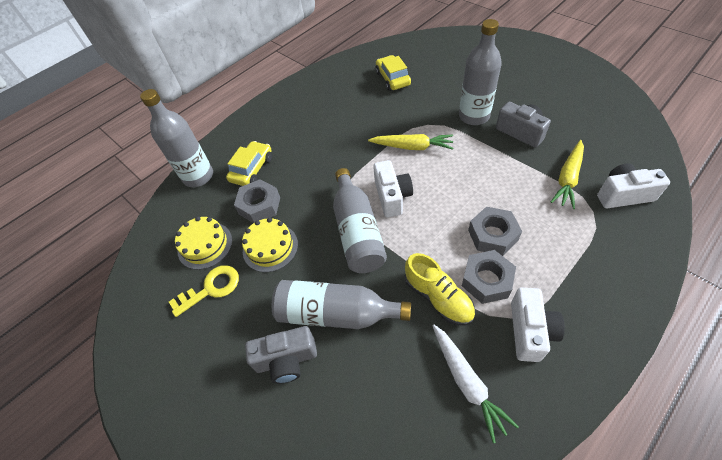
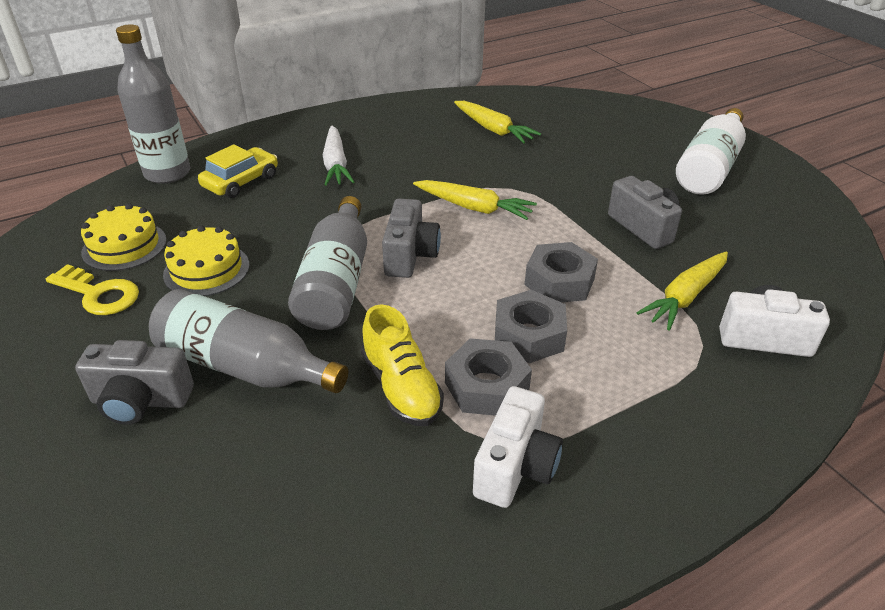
camera: 10 degrees right, 15 degrees down
(211, 288) = (99, 294): yellow key -> yellow key turned 45 degrees clockwise
(259, 205) = (224, 222): grey nut -> grey nut (559, 281)
(392, 197) = (410, 255): white camera -> grey camera
(393, 78) = (493, 129): yellow car -> yellow carrot
(467, 382) = (379, 503): white carrot -> white carrot (336, 164)
(474, 116) = (584, 194): grey bottle -> none
(538, 73) = (709, 167): none -> white bottle

